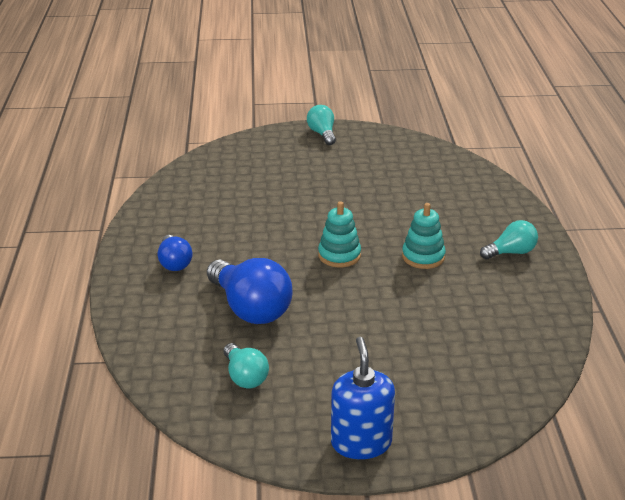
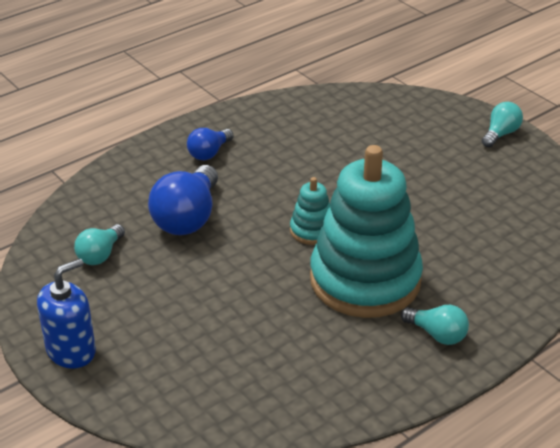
camera: 55 degrees right, 5 degrees up
(423, 257) = (365, 280): turquoise stacking toy -> turquoise stacking toy, size x2.33

